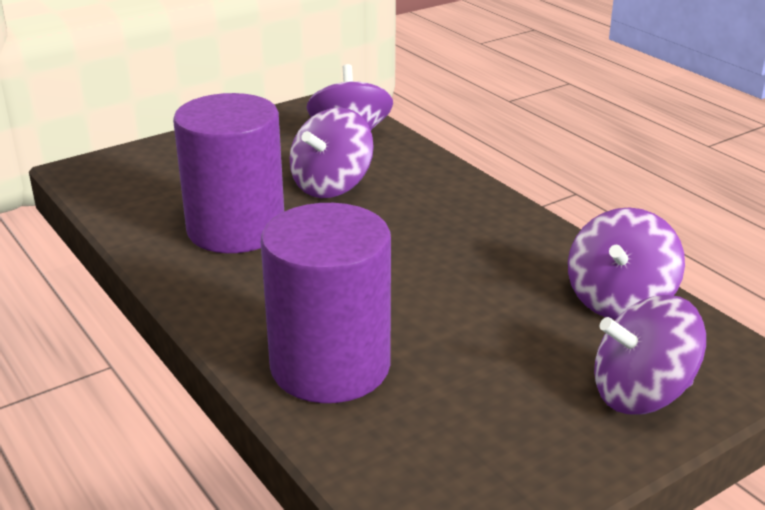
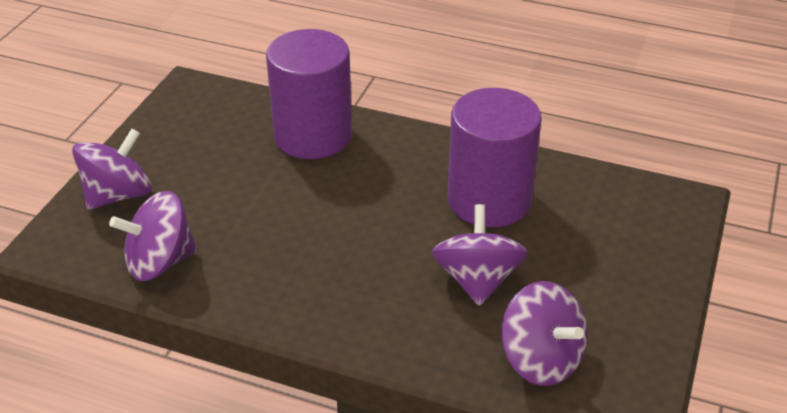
camera: 145 degrees right, 10 degrees up
(619, 301) = (160, 262): purple spinning top -> purple spinning top turned 105 degrees counterclockwise

